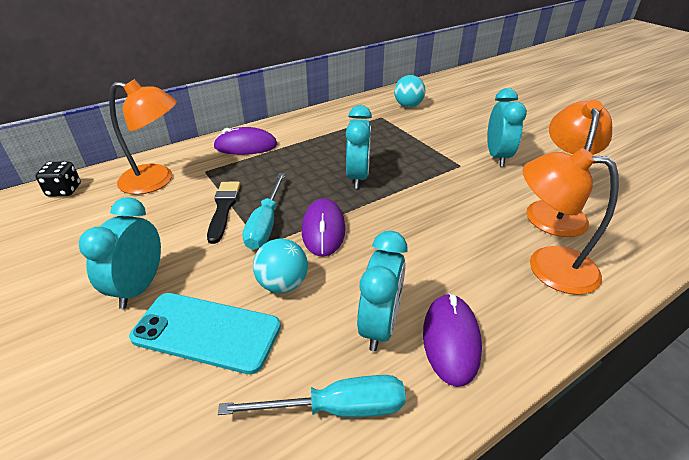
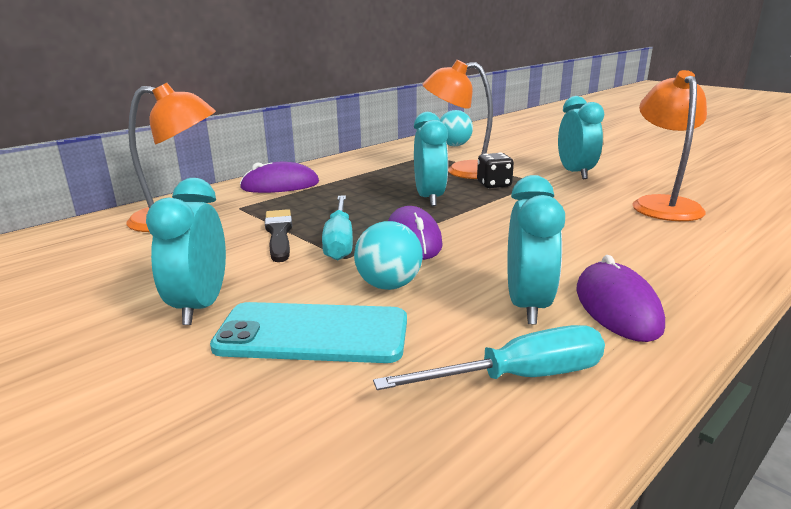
camera: 10 degrees left, 15 degrees down
(64, 190) = (54, 237): black dice -> black dice (494, 185)
(547, 266) = (683, 243): orange lamp -> orange lamp (462, 171)

